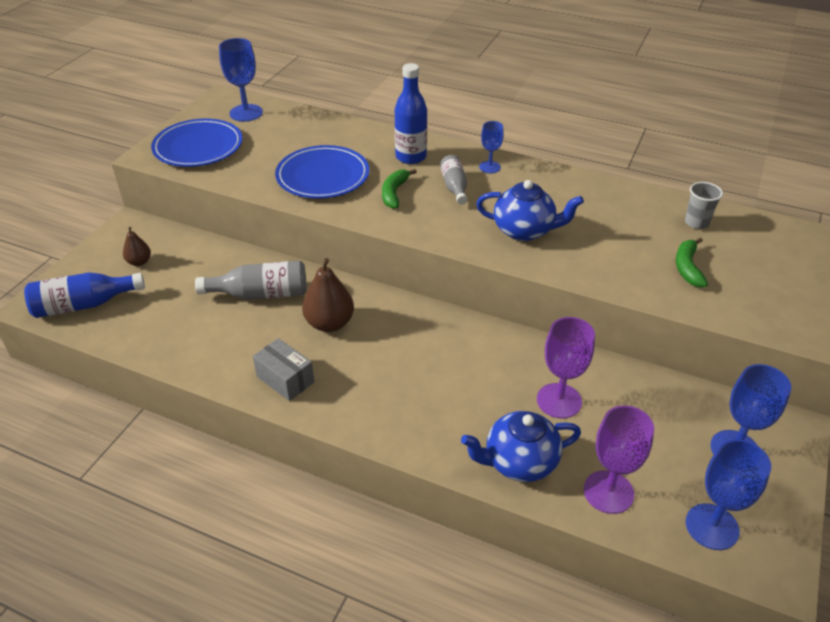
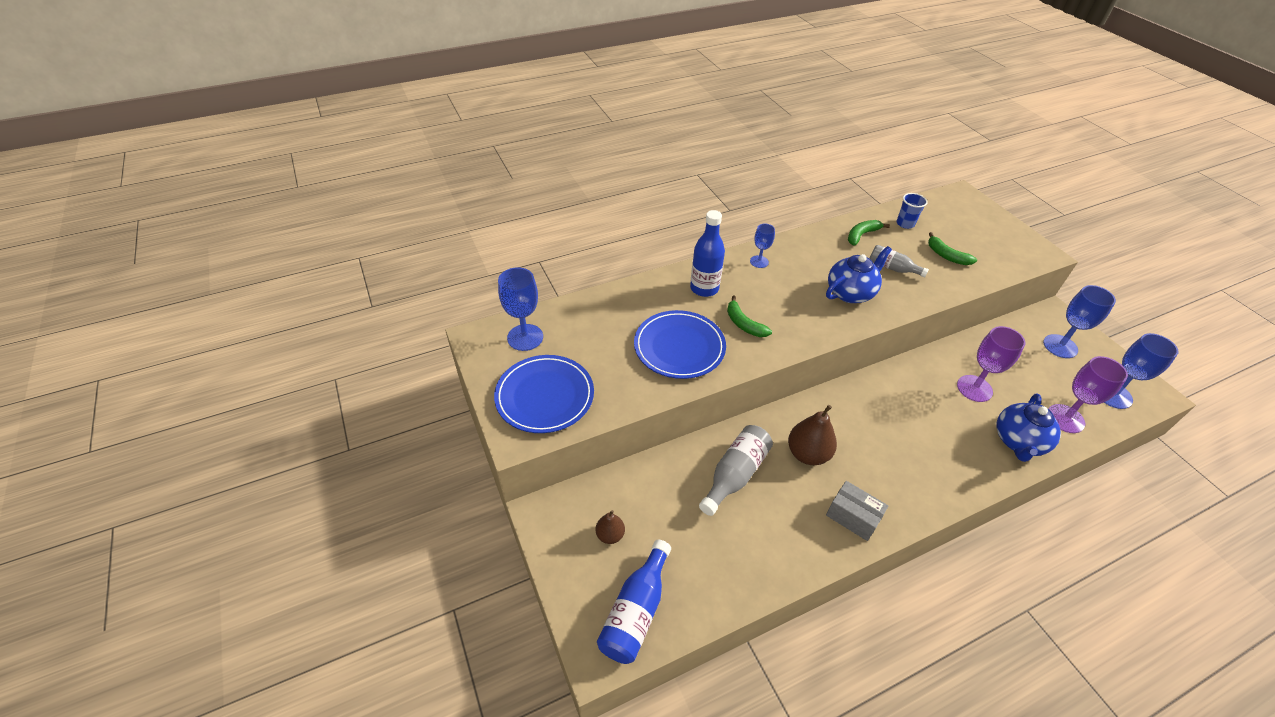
camera: 50 degrees left, 5 degrees up
(285, 379) = (852, 517): grey box -> grey box turned 45 degrees clockwise
(454, 187) = (766, 291): grey bottle -> grey bottle (892, 268)
(627, 204) = (861, 235): none -> green banana
(696, 222) = (905, 224): grey cup -> blue cup

